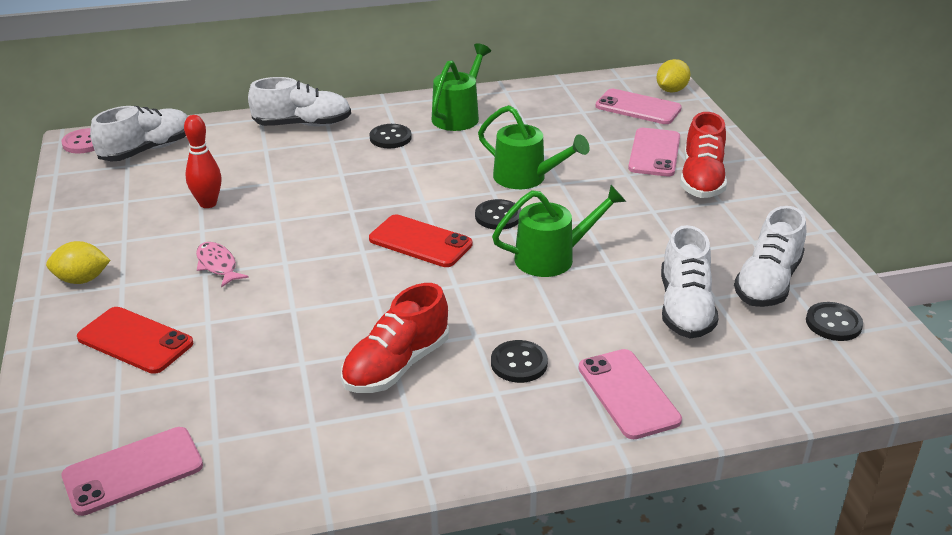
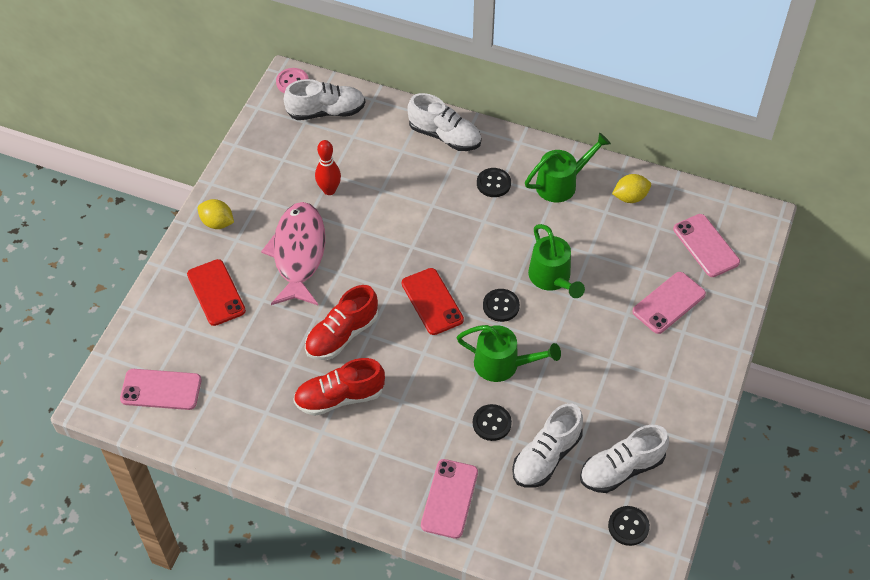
camera: 35 degrees right, 20 degrees up
(217, 265) = (298, 253): pink fish -> pink fish, size x2.25
(519, 363) = (408, 438): black button -> black button (491, 423)
(671, 90) = (753, 239): yellow lemon -> yellow lemon (630, 197)
(701, 179) = (676, 350): red shoe -> red shoe (342, 335)

